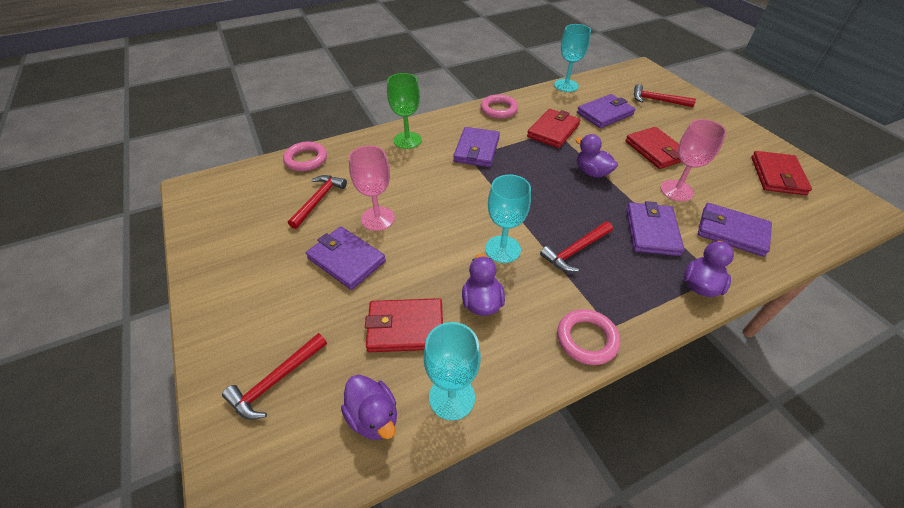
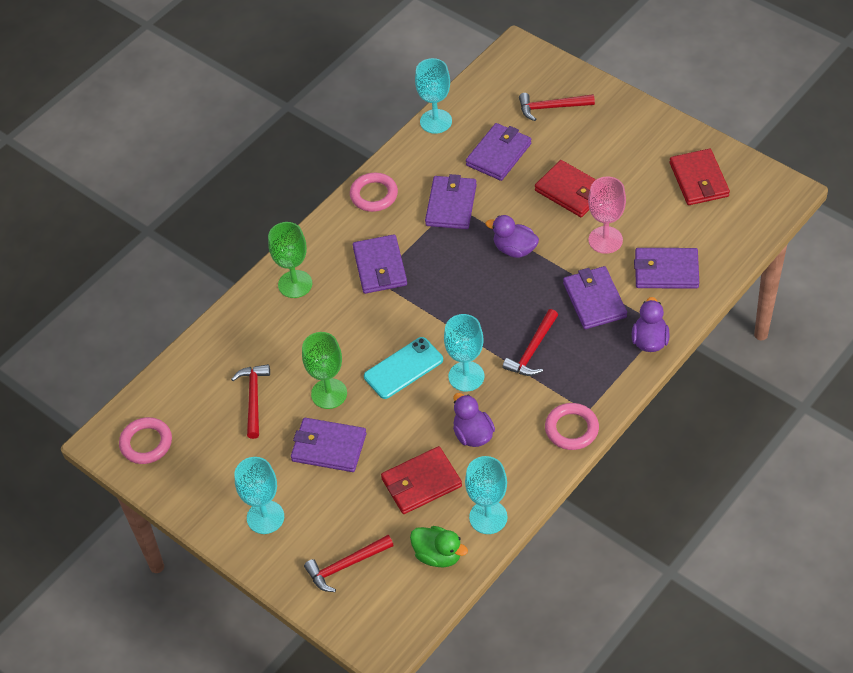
camera: 20 degrees left, 5 degrees up
(247, 297) = (265, 517): none -> turquoise goblet
(276, 381) = (346, 566): red hammer -> red hammer turned 45 degrees clockwise
(306, 159) = (200, 356): pink ring -> pink ring (146, 443)
(373, 417) = (438, 555): purple duck -> green duck
(378, 218) = (329, 393): pink goblet -> green goblet
(451, 222) = (403, 368): none -> turquoise phone
(553, 131) = (451, 205): red wallet -> purple wallet

